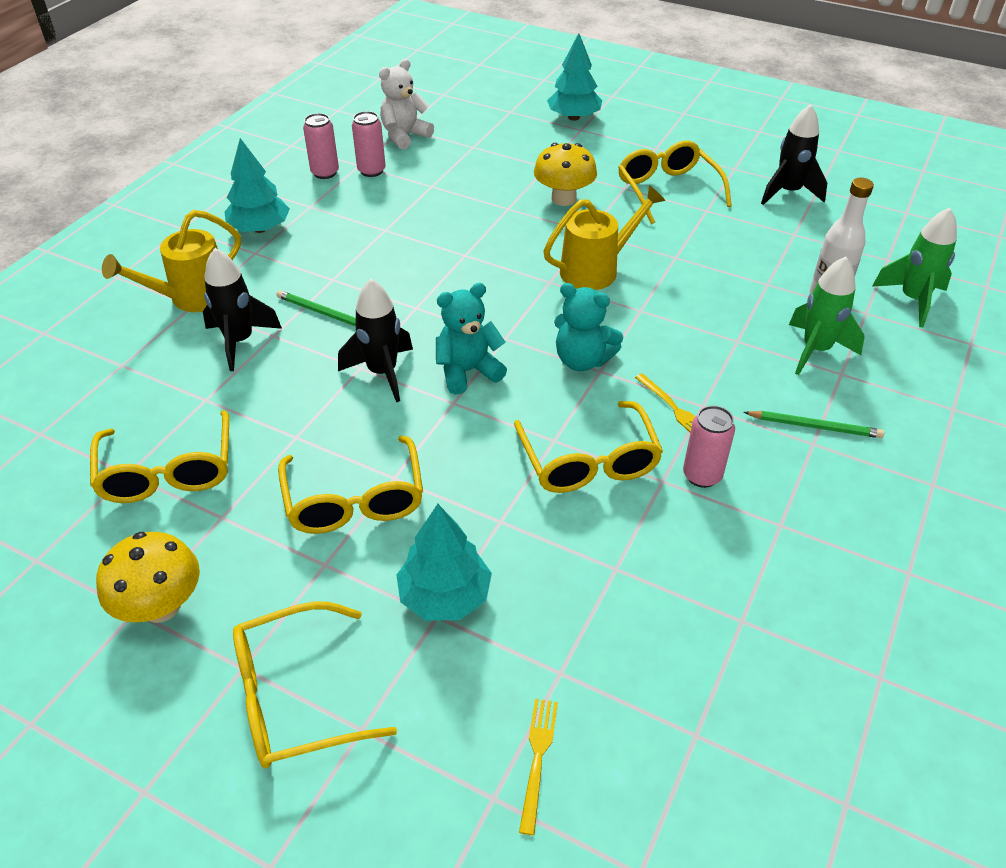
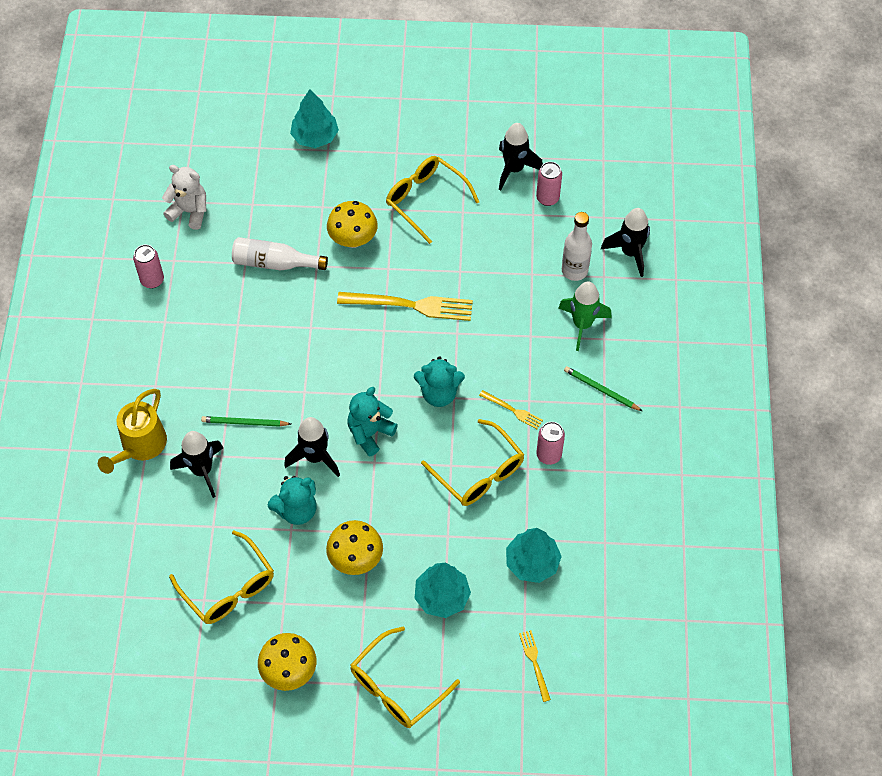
camera: 25 degrees left, 15 degrees up
(260, 229) = (142, 360): turquoise tree -> turquoise tree (532, 562)
(319, 419) = (296, 510): none -> turquoise teddy bear
(355, 500) = (356, 558): yellow glasses -> yellow mushroom
(371, 171) = (188, 263): pink can -> pink can (547, 198)
(404, 136) = (189, 211): white teddy bear -> white teddy bear turned 90 degrees clockwise
(463, 194) = (275, 263): none -> white bottle
(596, 269) = (411, 305): yellow watering can -> yellow fork
(814, 426) = (601, 390): green pencil -> green pencil turned 135 degrees counterclockwise
(912, 300) = (630, 253): green rocket -> black rocket

